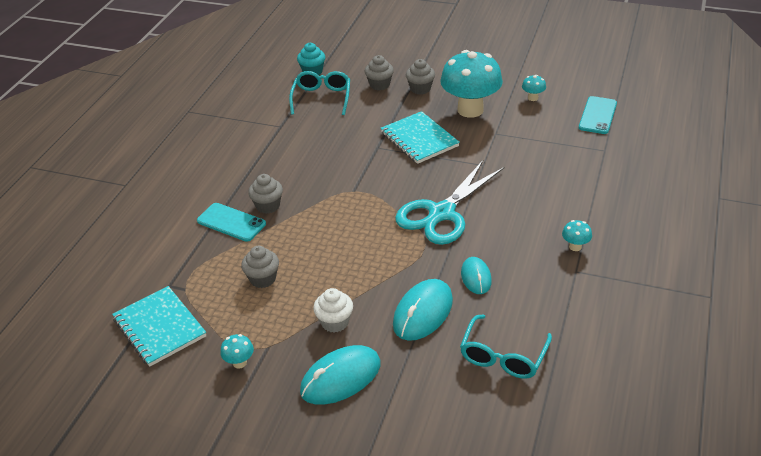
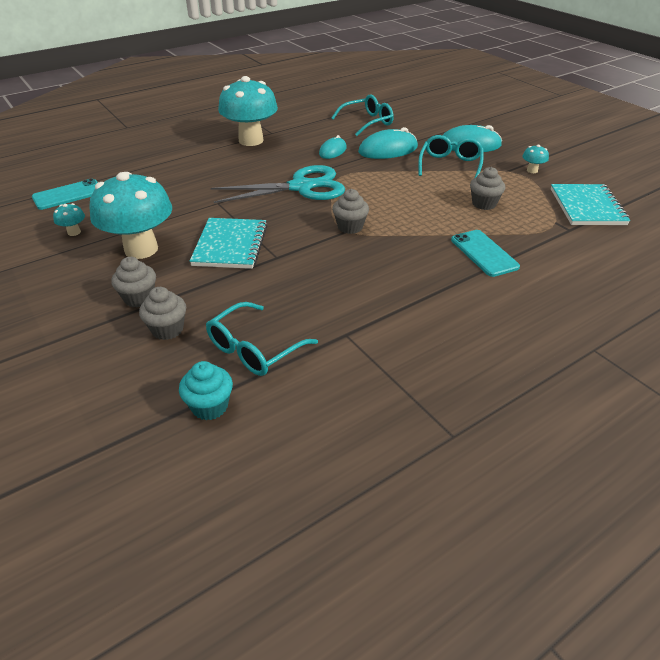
camera: 145 degrees left, 0 degrees up
(268, 206) = (437, 252): grey cupcake -> grey cupcake (350, 227)
(335, 322) = (450, 165): white cupcake -> turquoise glasses
(575, 246) = (251, 140): turquoise mushroom -> turquoise mushroom, size x2.49

